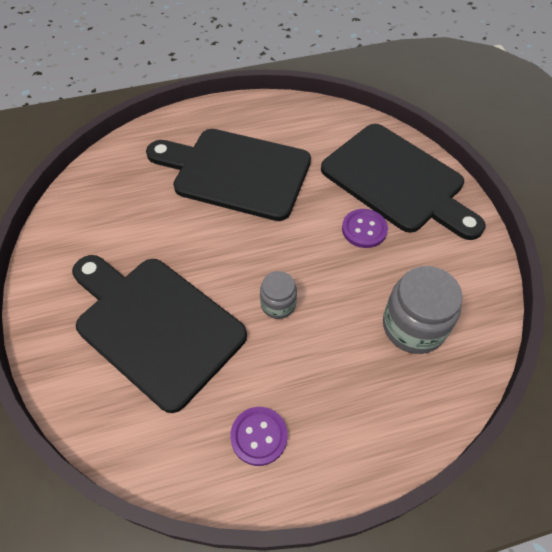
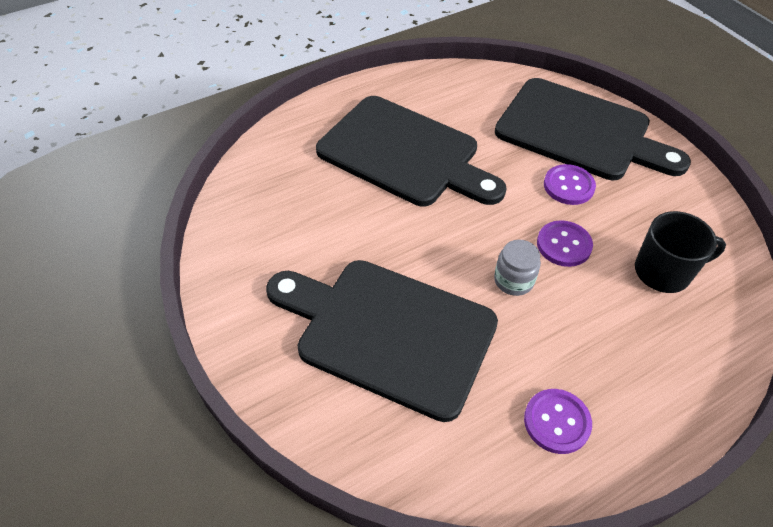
camera: 15 degrees left, 5 degrees down
(235, 172) = (404, 153): black cutting board -> black cutting board turned 150 degrees counterclockwise
(335, 282) = (564, 245): none -> purple button
(413, 326) = (663, 272): grey jar -> black mug

